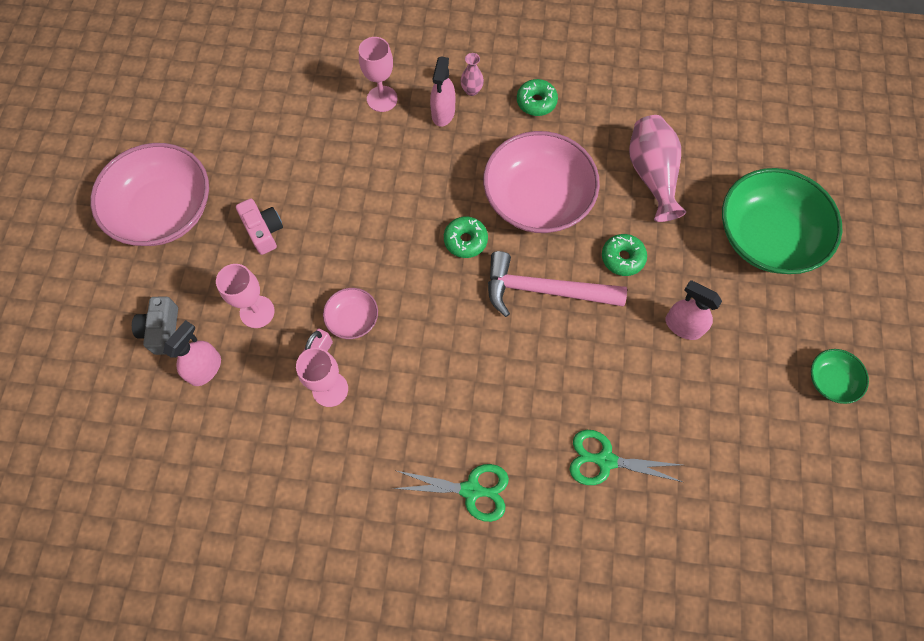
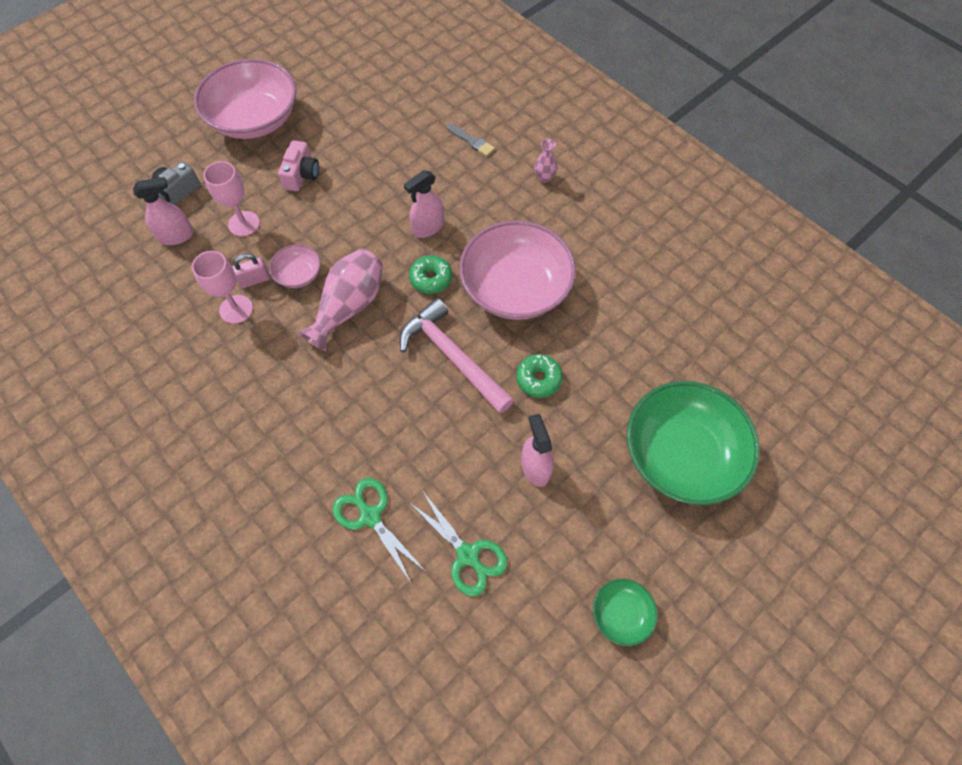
camera: 40 degrees right, 5 degrees down
(382, 99) = (471, 141): pink goblet -> grey brush
(443, 113) = (506, 179): pink spray bottle -> pink spray bottle (427, 227)
(471, 490) = (255, 454): green scissors -> green scissors (467, 555)
(536, 102) = (587, 218): green donut -> none
(652, 175) = (627, 335): pink vase -> pink vase (349, 307)

